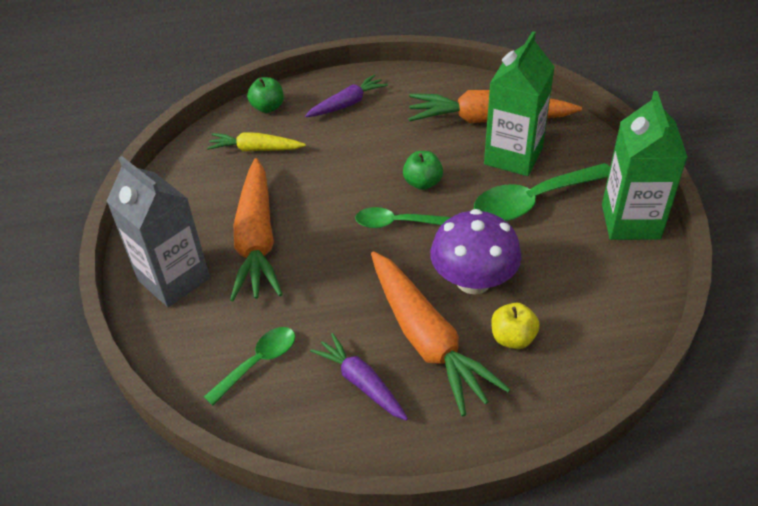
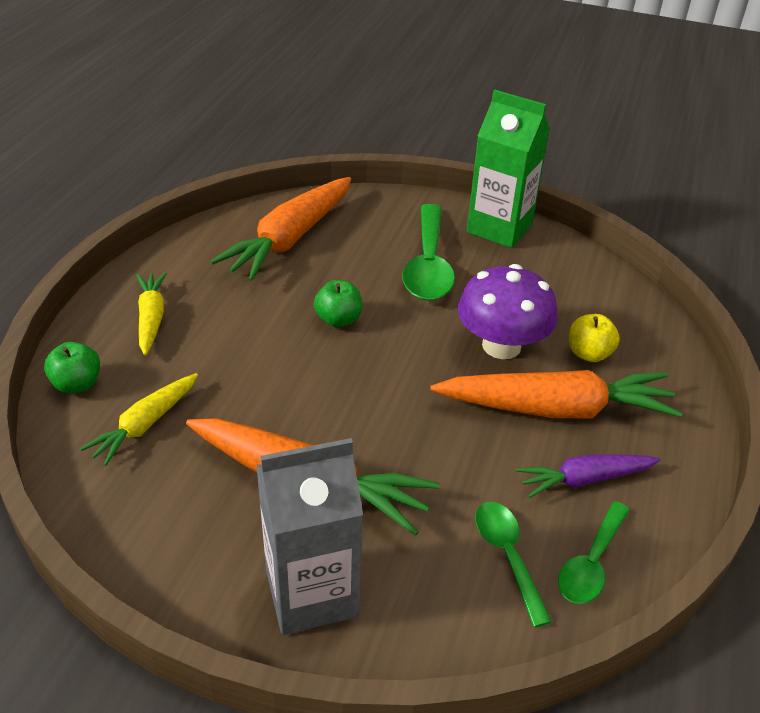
camera: 65 degrees left, 5 degrees down
(347, 104) = (151, 318): purple carrot -> yellow carrot
(396, 223) = (380, 362): green spoon -> green spoon (591, 563)
(513, 156) = (357, 249): green carton -> none

